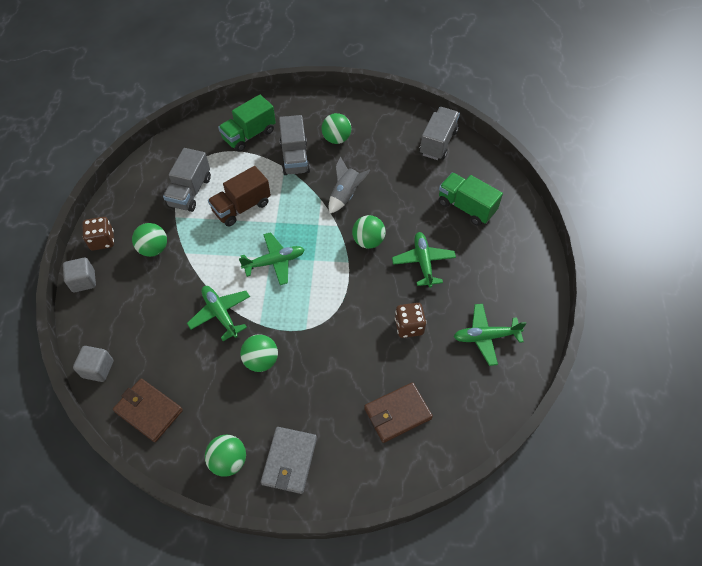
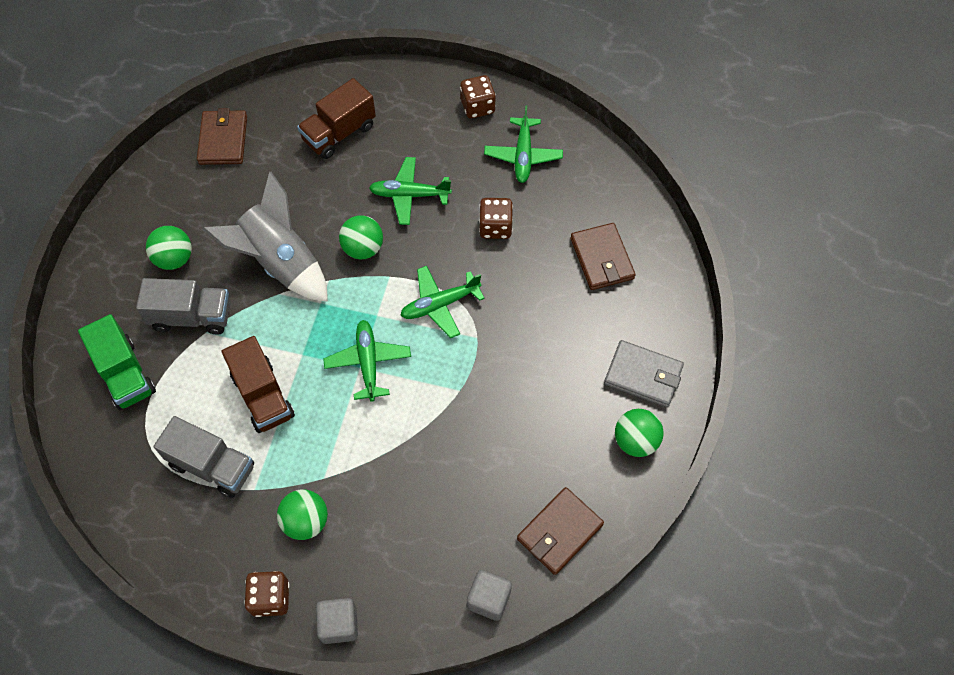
camera: 80 degrees left, 5 degrees up
(220, 314) = (434, 437): green plane -> green plane (439, 305)
(261, 360) = (512, 393): green ball -> none
(346, 195) = (280, 262): grey rocket -> grey rocket, size x1.69
(438, 142) = (223, 140): grey truck -> brown wallet
(466, 207) = (339, 133): green truck -> brown truck
(524, 295) = (477, 107): none -> brown dice

